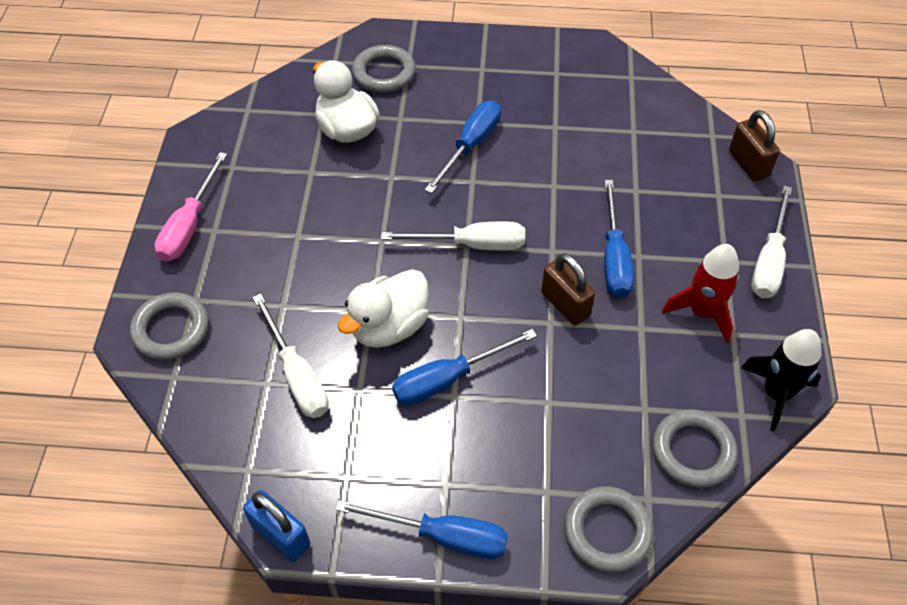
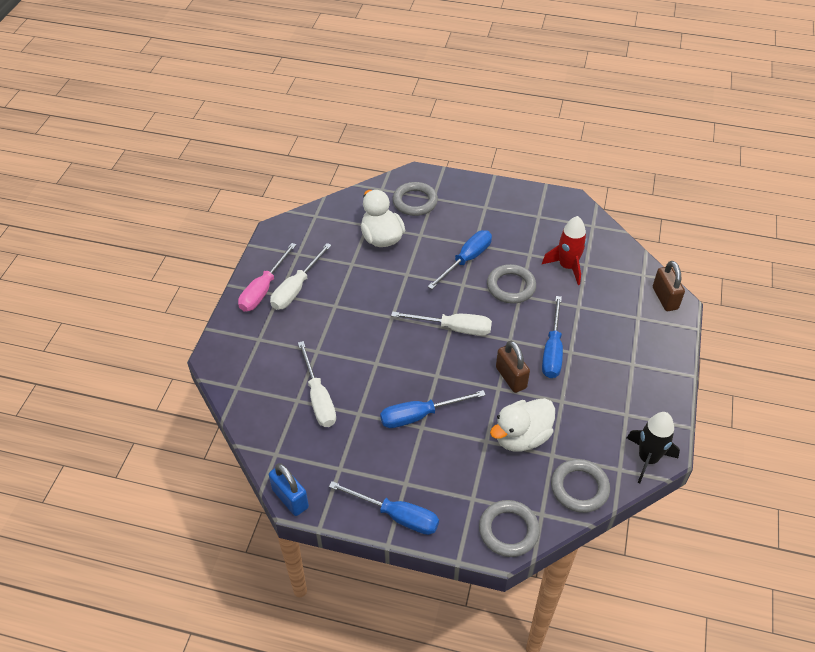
camera: 10 degrees right, 5 degrees down
(171, 330) = (240, 357): grey ring -> grey ring (511, 287)
(389, 326) = (386, 375): white duck -> white duck (521, 437)
(702, 312) = (607, 396): red rocket -> red rocket (567, 266)
(769, 260) = (664, 368): white screwdriver -> white screwdriver (296, 288)

